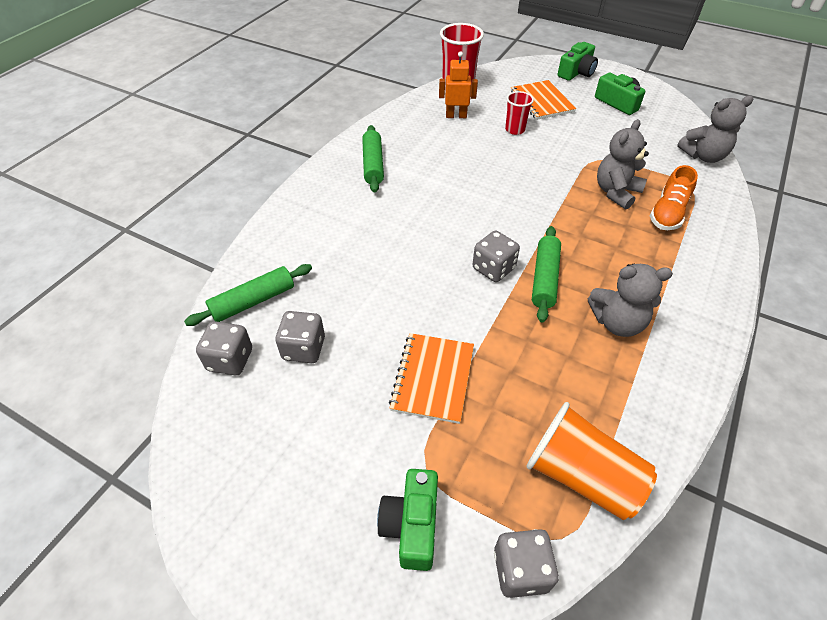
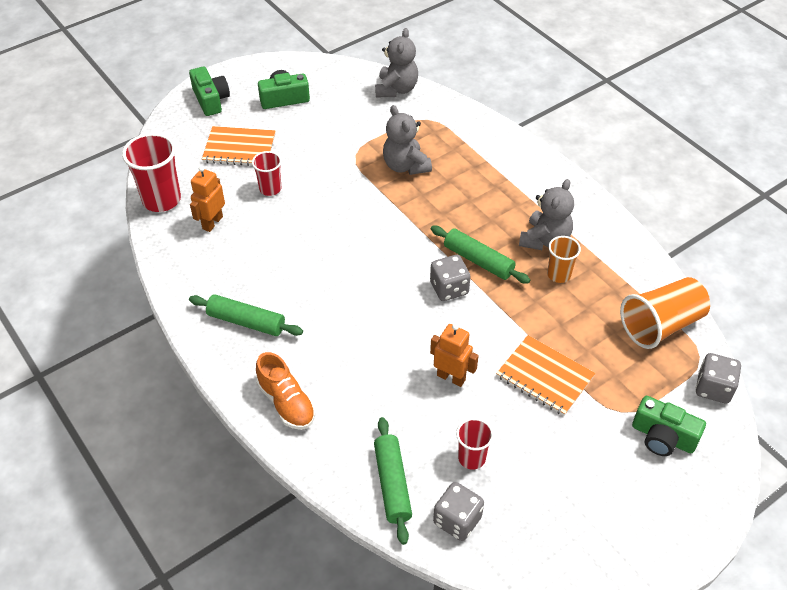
camera: 65 degrees left, 0 degrees up
(304, 348) = (471, 458): grey dice -> red cup
(389, 304) = (451, 377): none -> orange robot
(579, 349) = (559, 274): none -> orange cup
(667, 213) = (449, 149): orange shoe -> orange shoe (286, 403)

